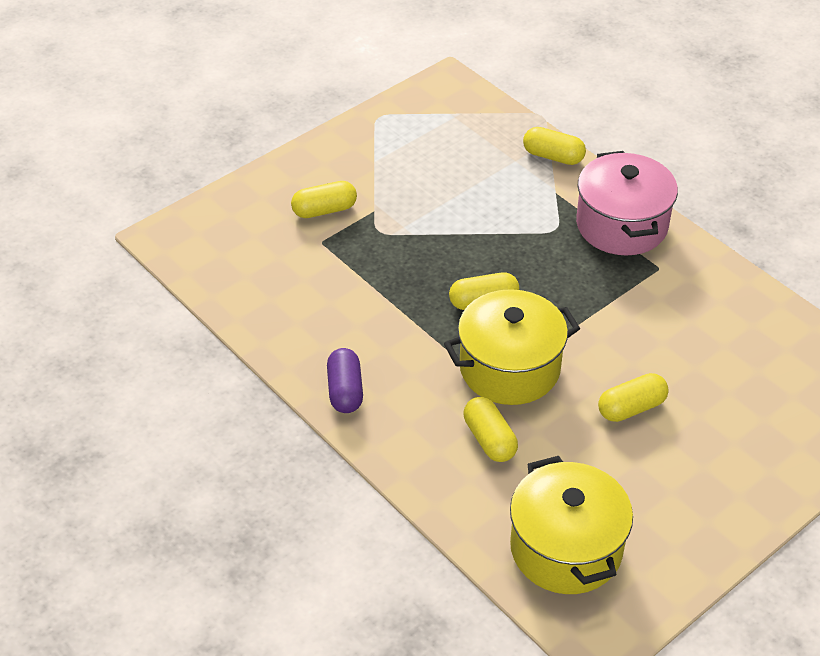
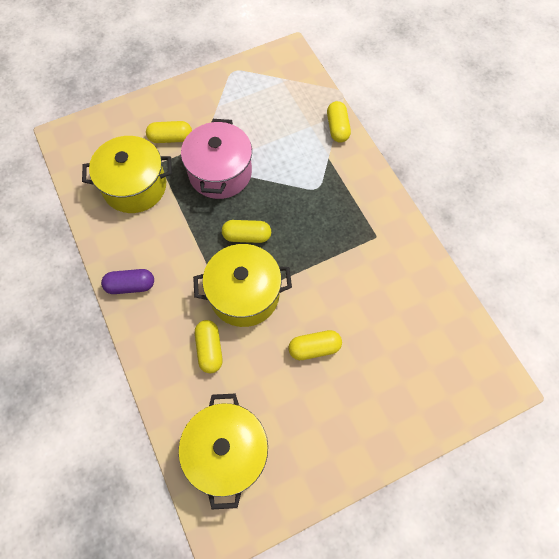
camera: 15 degrees right, 20 degrees up
(298, 275) = (135, 186): none -> yellow pot
(345, 391) = (130, 285): purple capsule -> purple capsule turned 75 degrees clockwise
(553, 156) = (337, 128): yellow capsule -> yellow capsule turned 45 degrees clockwise
(621, 225) = (363, 195): pink pot -> pink pot (220, 173)

